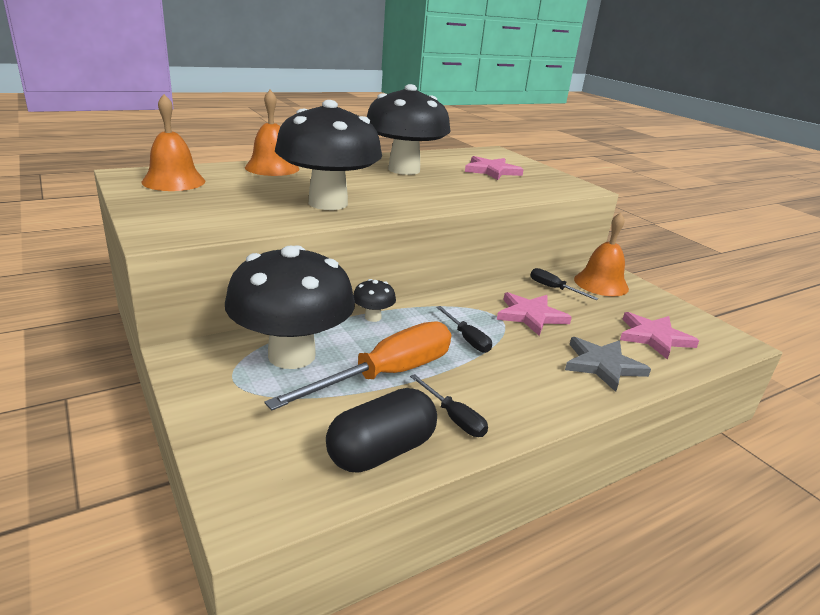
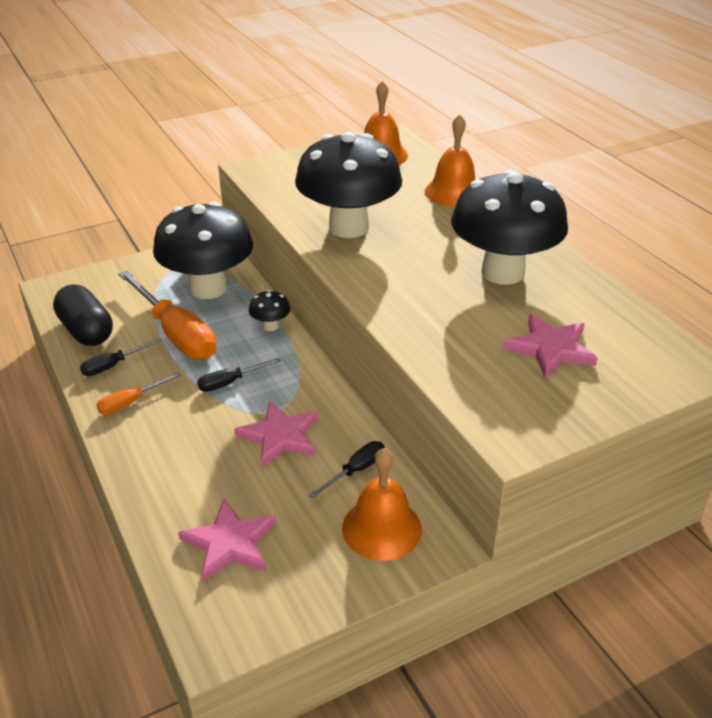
camera: 95 degrees right, 10 degrees up
(515, 398) = (131, 402): none -> orange screwdriver
(602, 365) = (174, 475): grey star -> none

